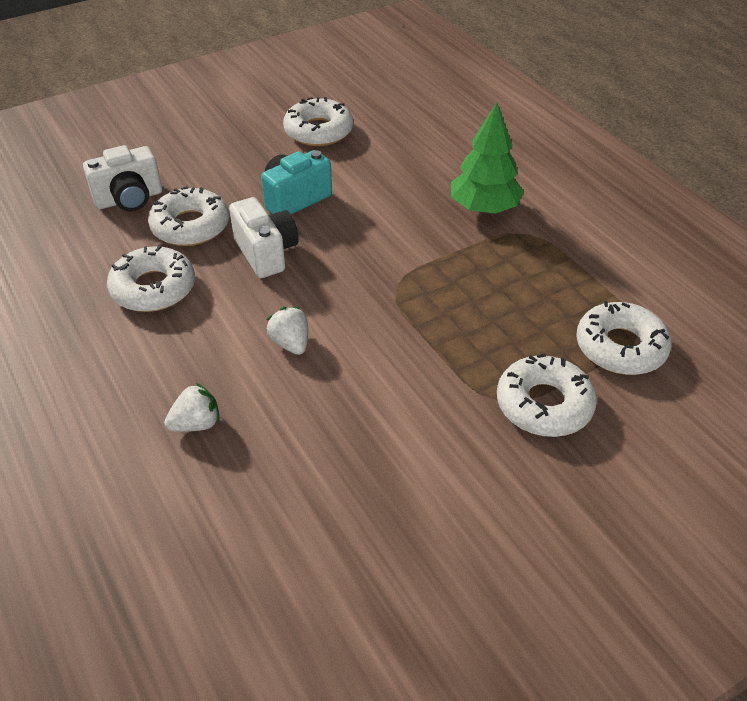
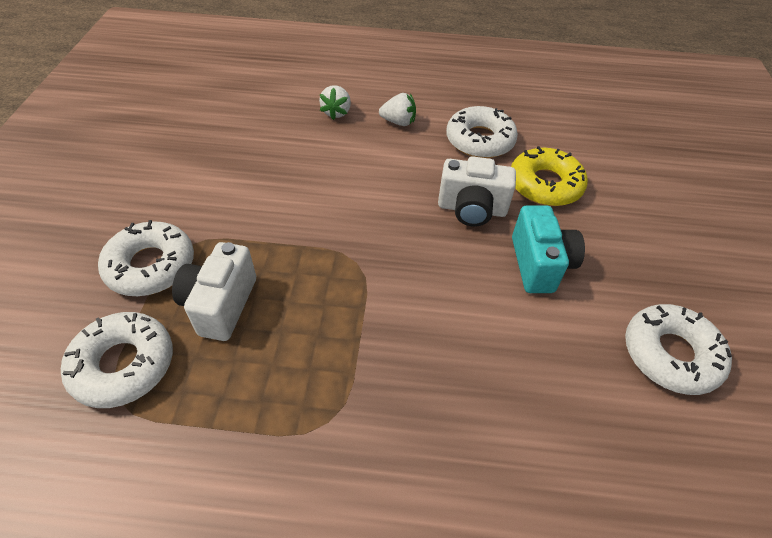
camera: 125 degrees right, 5 degrees up
(129, 199) = (610, 168): white camera -> white camera (220, 305)
(190, 226) = (545, 185): white donut -> yellow donut
(291, 343) = (358, 175): white strawberry -> white strawberry (398, 122)
(484, 208) = (402, 414): green tree -> none

